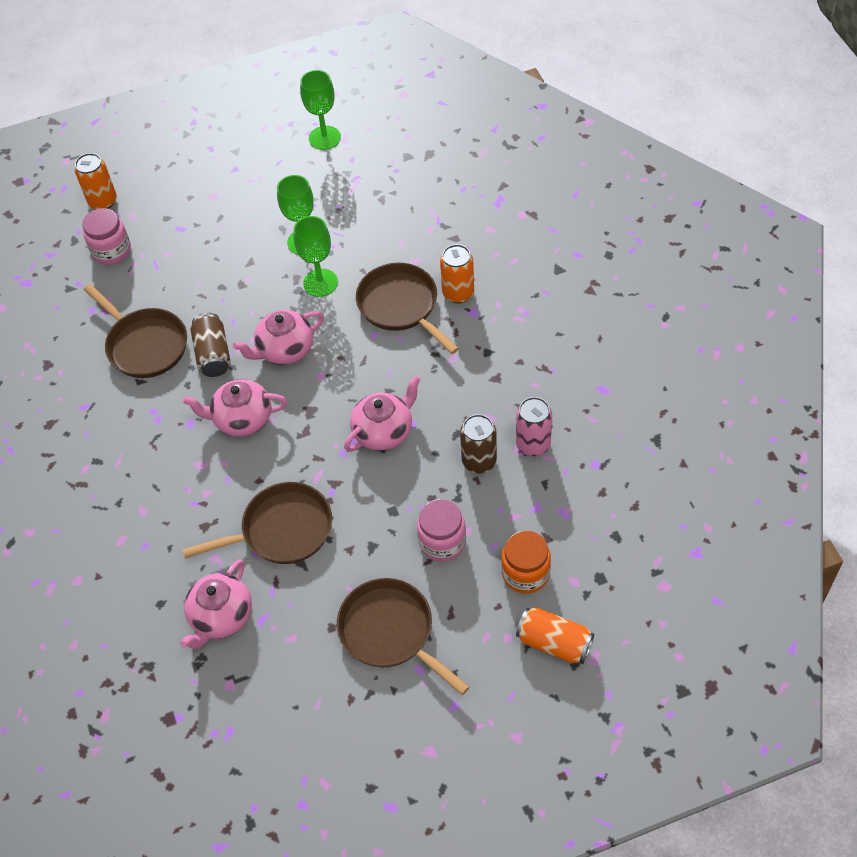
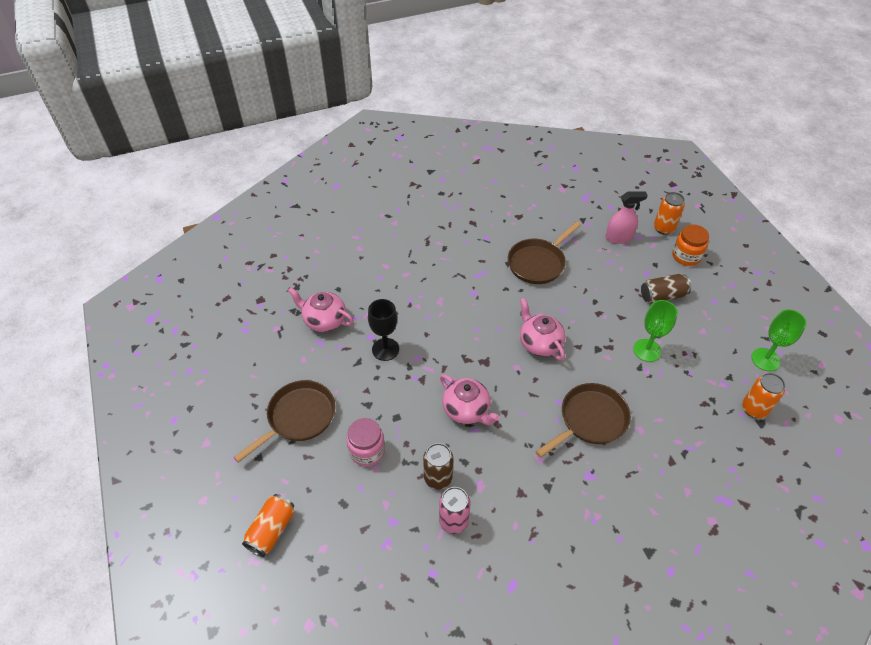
camera: 85 degrees right, 5 degrees down
(111, 251) = (619, 237): pink jar -> pink spray bottle
(213, 354) = (533, 301): brown can -> brown can (662, 296)
(242, 419) = (477, 321): pink teapot -> none
(281, 530) = (385, 349): brown pan -> black goblet
(320, 283) = (607, 363): green goblet -> none
(458, 293) = (609, 464): orange can -> orange can (754, 409)
(525, 573) = (333, 511): orange jar -> orange jar (686, 256)

